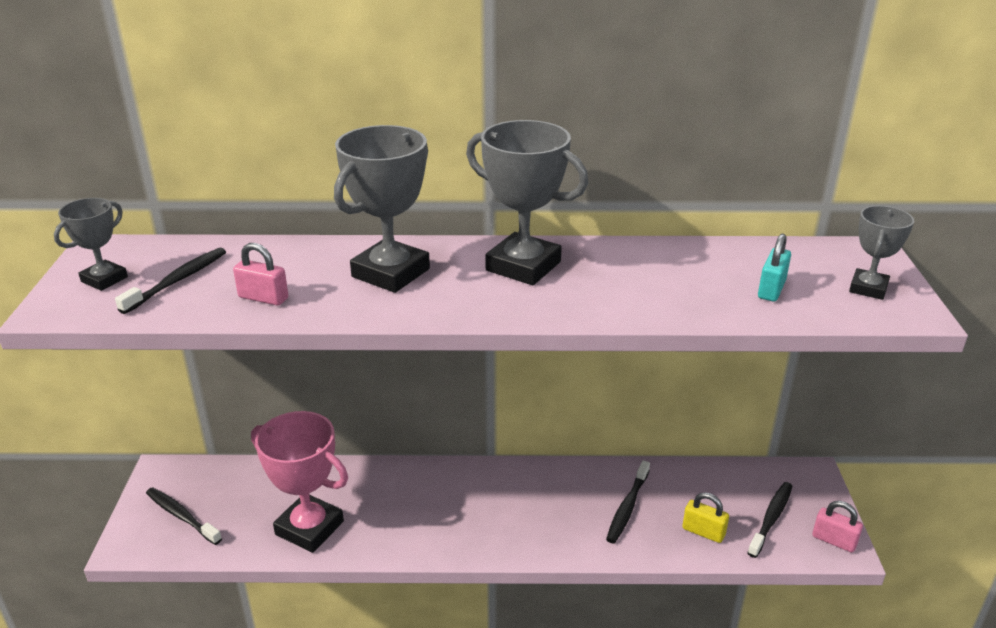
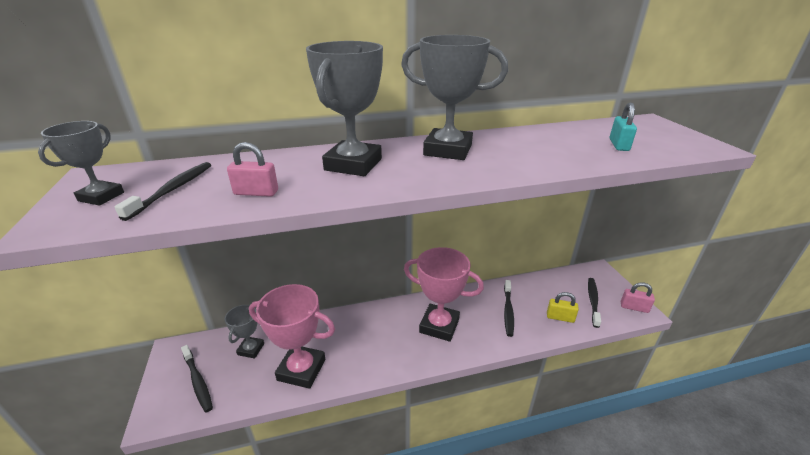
camera: 15 degrees left, 0 degrees up
(181, 516) = (198, 381): black toothbrush -> black toothbrush turned 150 degrees counterclockwise
(515, 508) = (439, 325): none -> pink trophy
(868, 288) = (672, 138): grey trophy -> grey trophy (251, 349)

